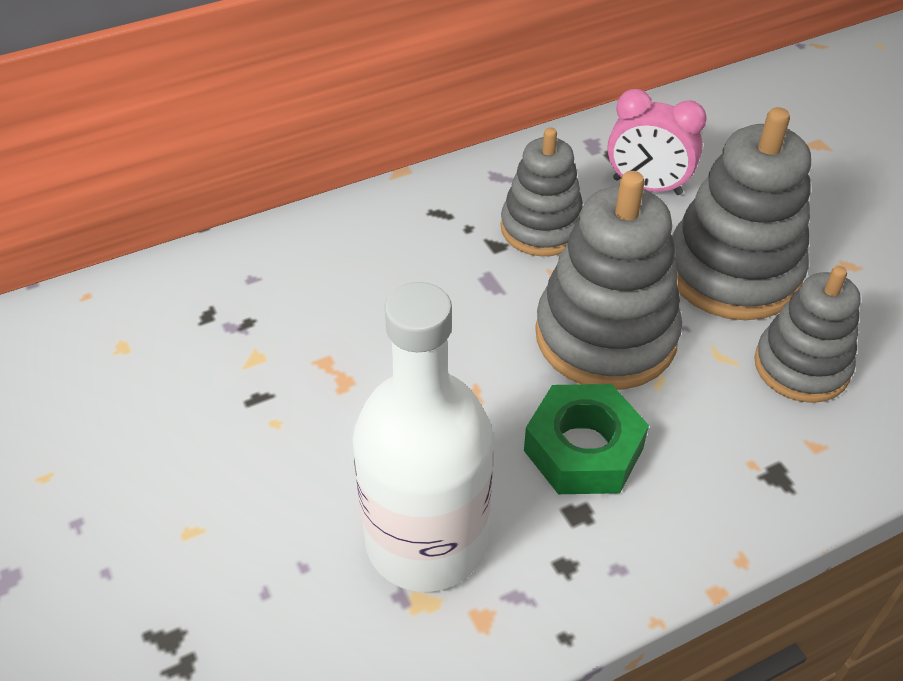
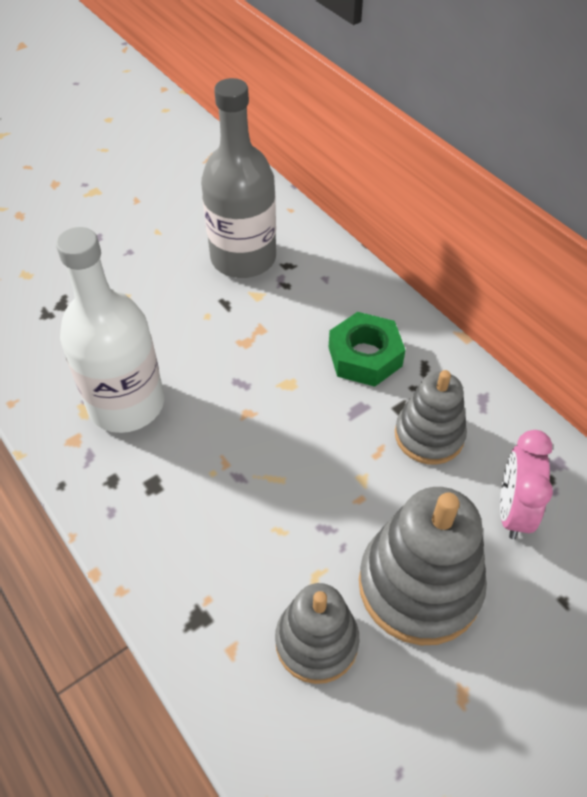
camera: 80 degrees right, 5 degrees up
(169, 364) = (243, 258): none -> grey bottle
(583, 449) = (206, 483): green nut -> green nut (365, 356)
(605, 336) = (319, 490): grey stacking toy -> none

